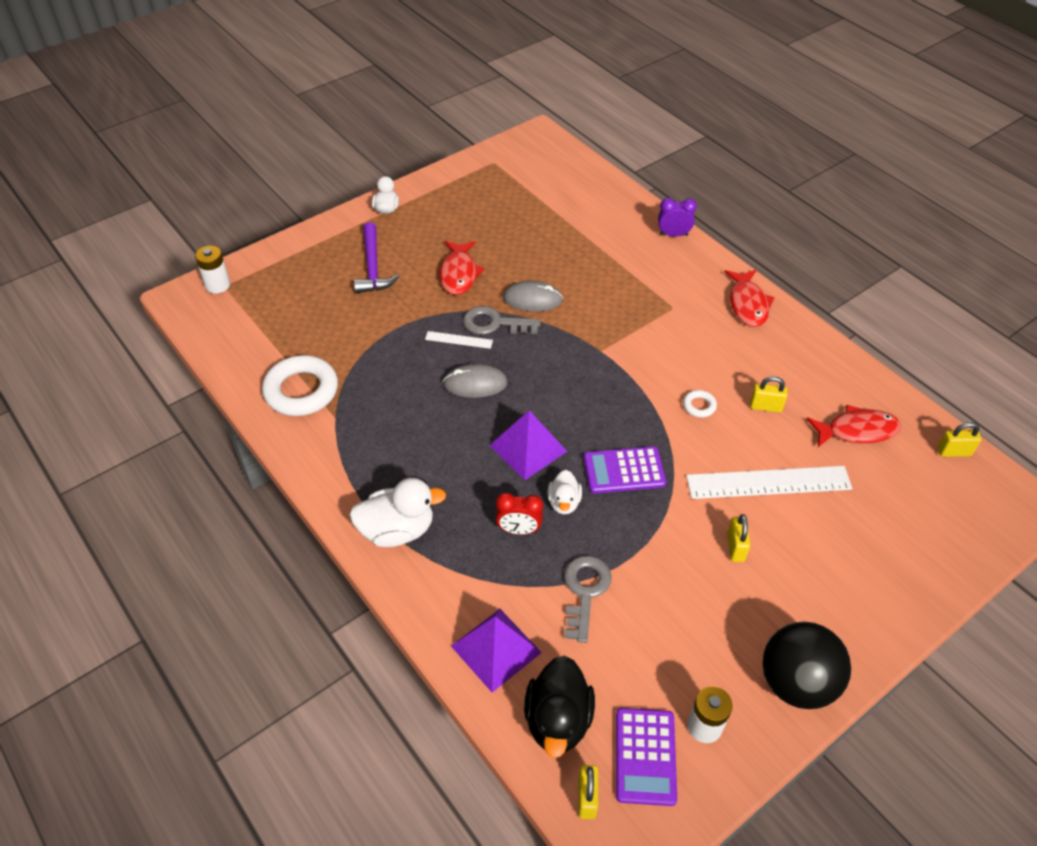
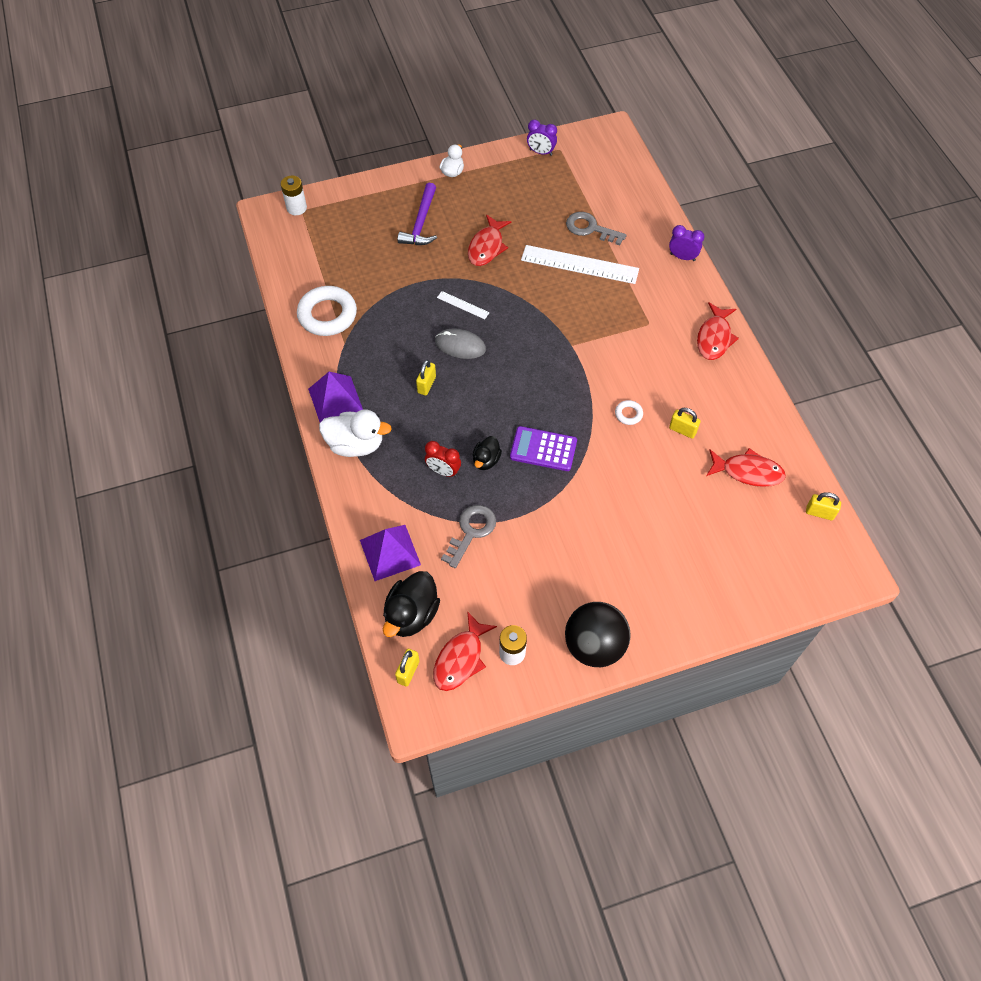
camera: 20 degrees right, 10 degrees up
(475, 169) = (541, 152): none -> purple clock
(494, 323) = (497, 298): grey key -> grey key (590, 228)
(528, 448) = (478, 410): purple pyramid -> purple pyramid (335, 399)
(532, 299) = (536, 285): grey mouse -> none
(564, 502) = (486, 460): white duck -> black duck
(645, 756) = (460, 658): purple calculator -> red fish
(735, 547) = (600, 534): yellow padlock -> yellow padlock (426, 385)
(768, 482) = (652, 492): white ruler -> white ruler (579, 264)

